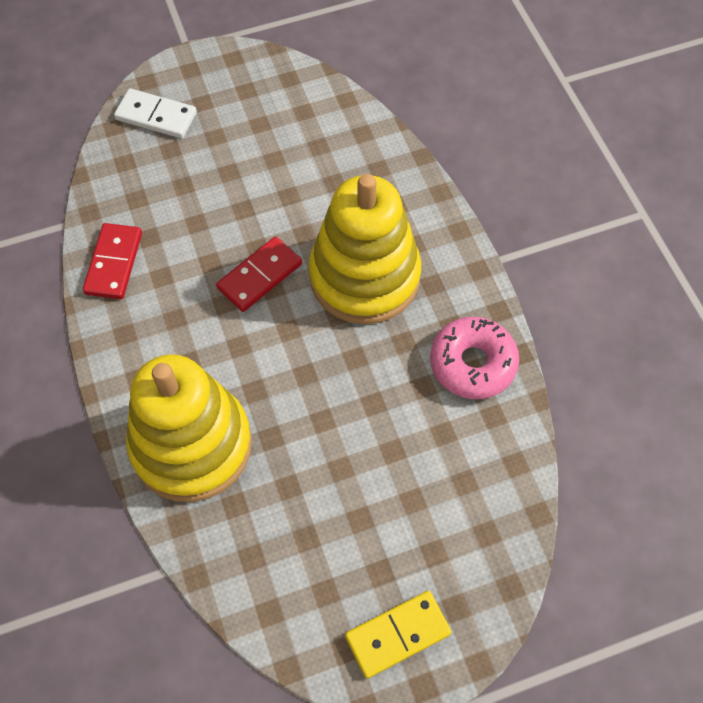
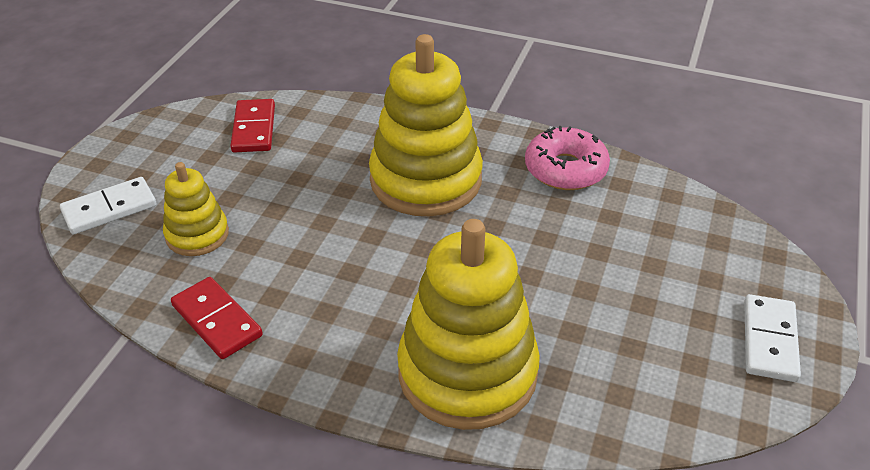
camera: 50 degrees left, 20 degrees down
(177, 185) = (197, 235): none -> yellow stacking toy
(259, 276) = (351, 236): red domino -> red domino (253, 129)
(397, 635) = (769, 340): yellow domino -> white domino

